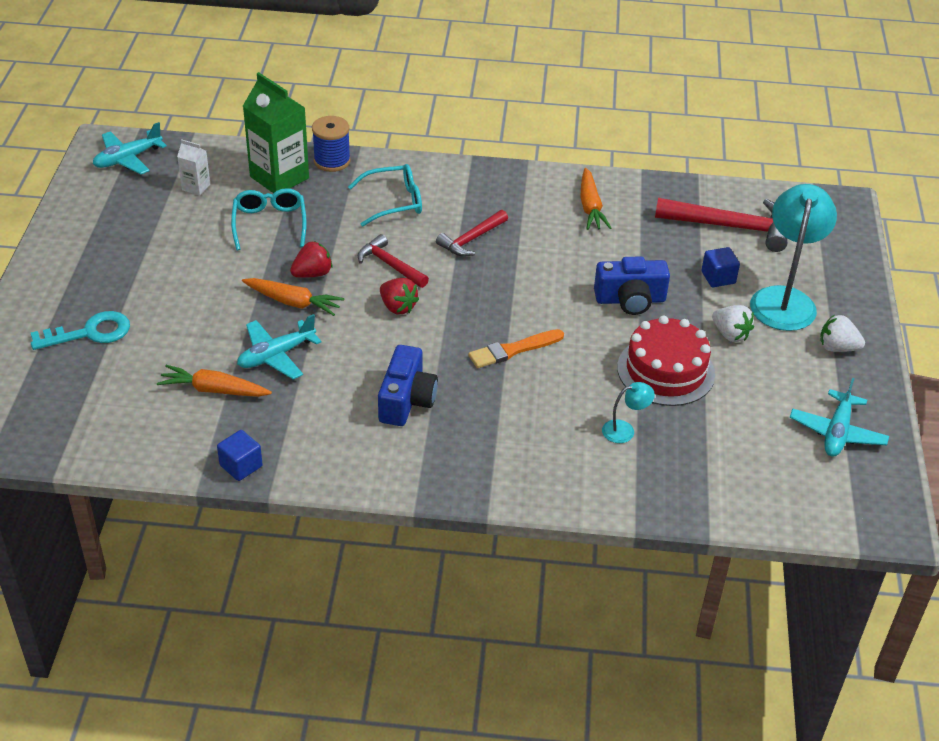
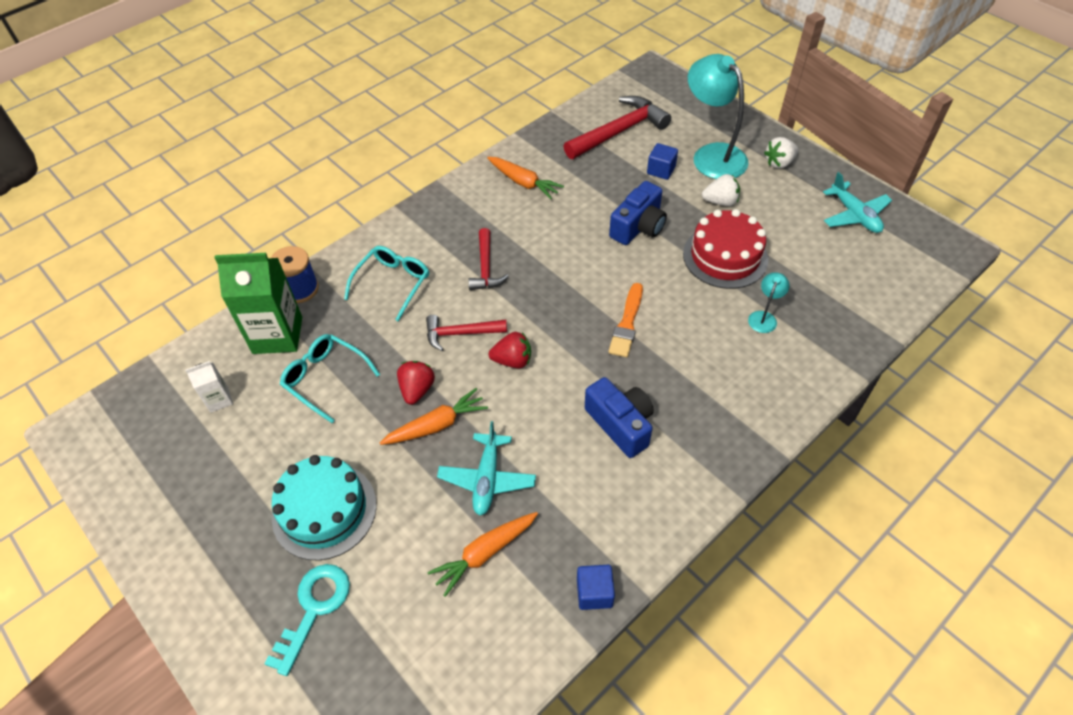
camera: 45 degrees left, 10 degrees up
(128, 159) = (119, 426): turquoise plane -> none
(165, 291) = (324, 510): none -> turquoise cake

